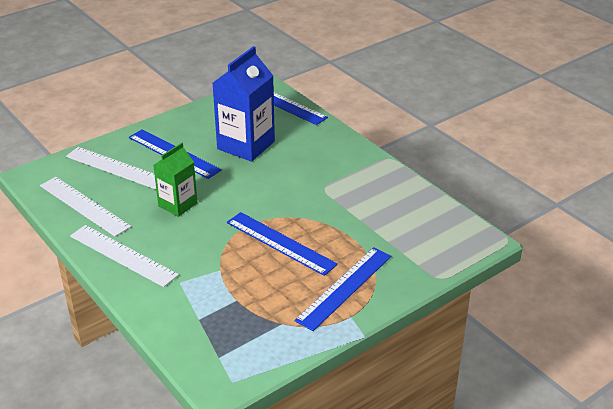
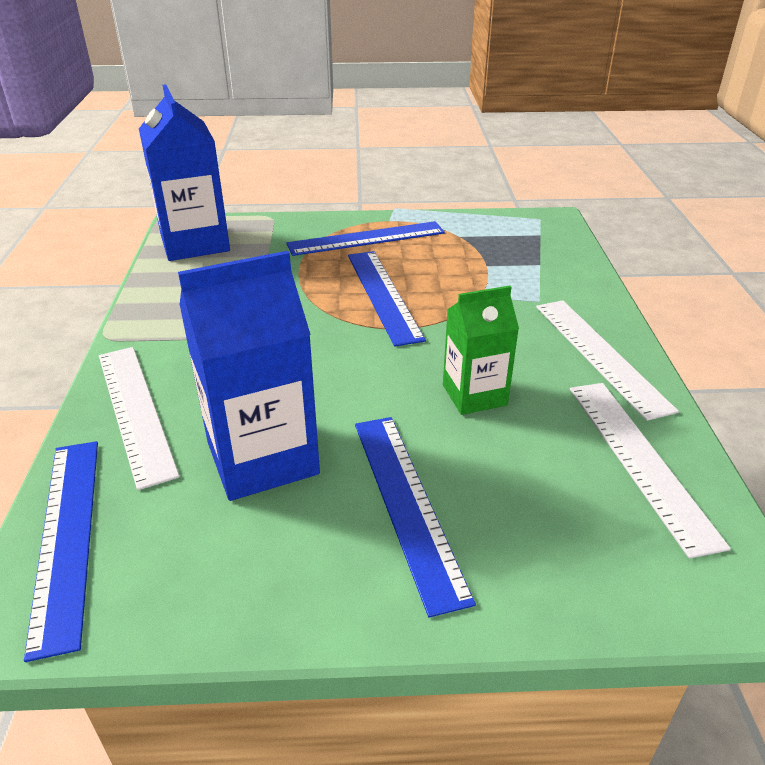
camera: 145 degrees left, 0 degrees up
(116, 168) = (544, 521): white ruler -> white ruler (135, 411)
(448, 230) = (195, 243): none -> blue carton

